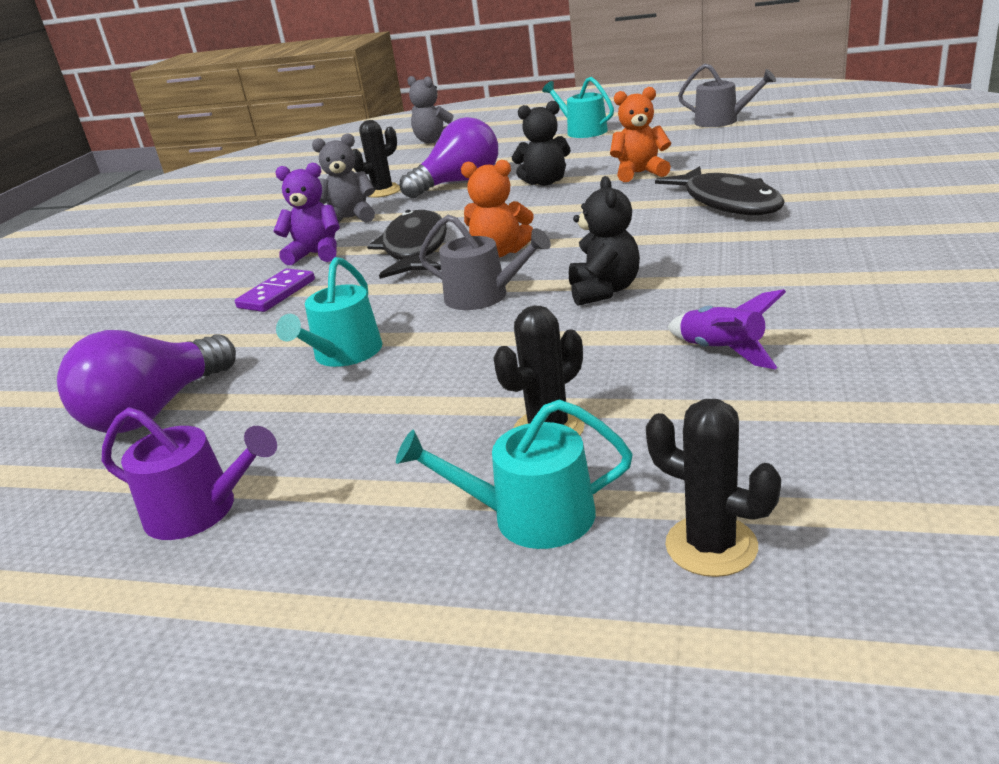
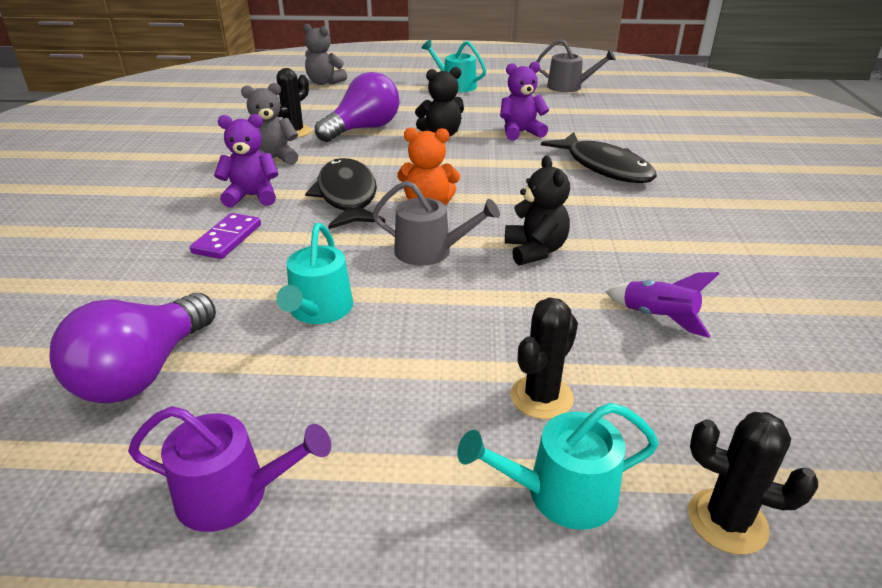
camera: 15 degrees left, 5 degrees up
(640, 173) = (520, 132): orange teddy bear -> purple teddy bear

